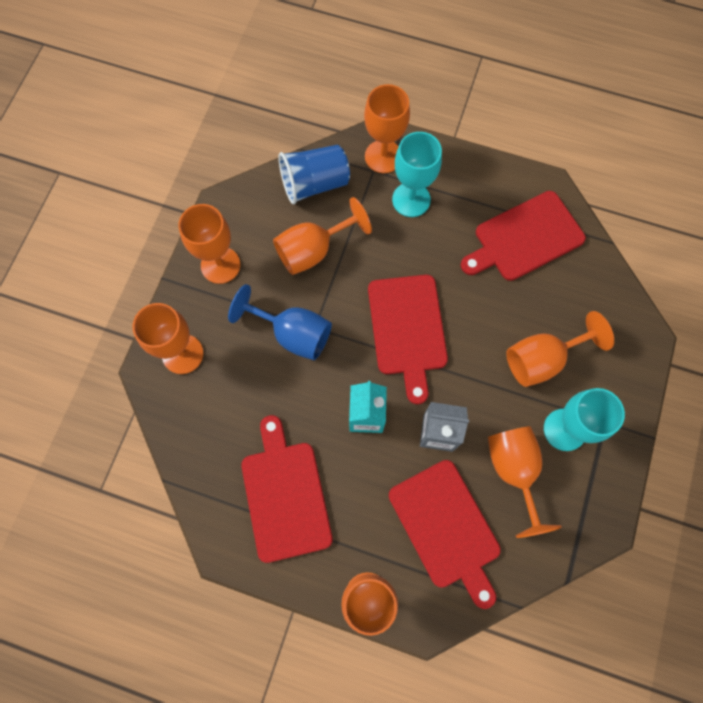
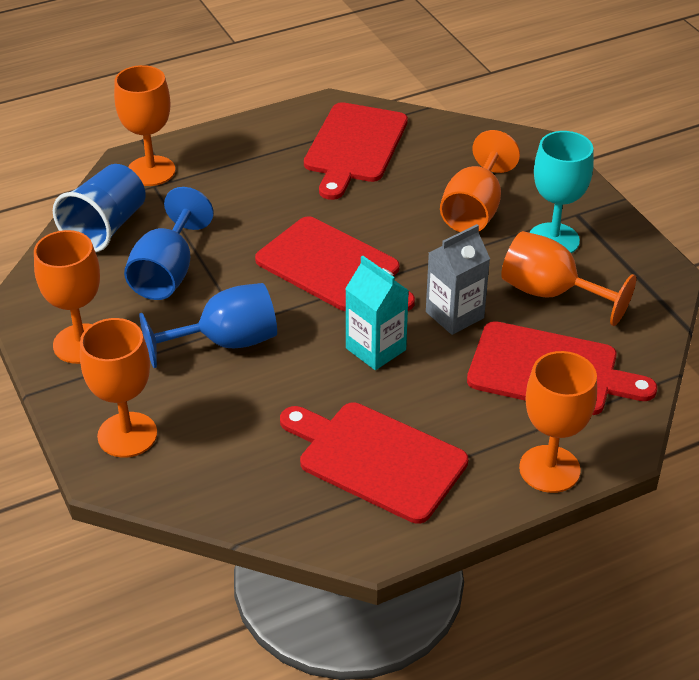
camera: 45 degrees left, 30 degrees down
(313, 250) = (167, 273): orange goblet -> blue goblet
(411, 199) = (217, 183): turquoise goblet -> none

